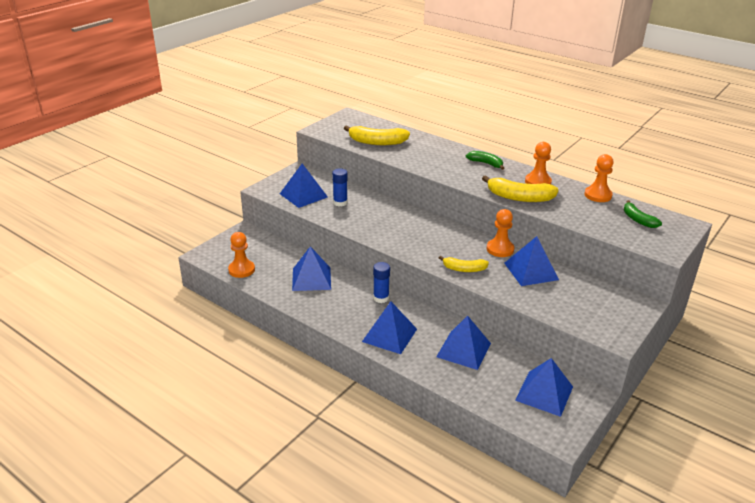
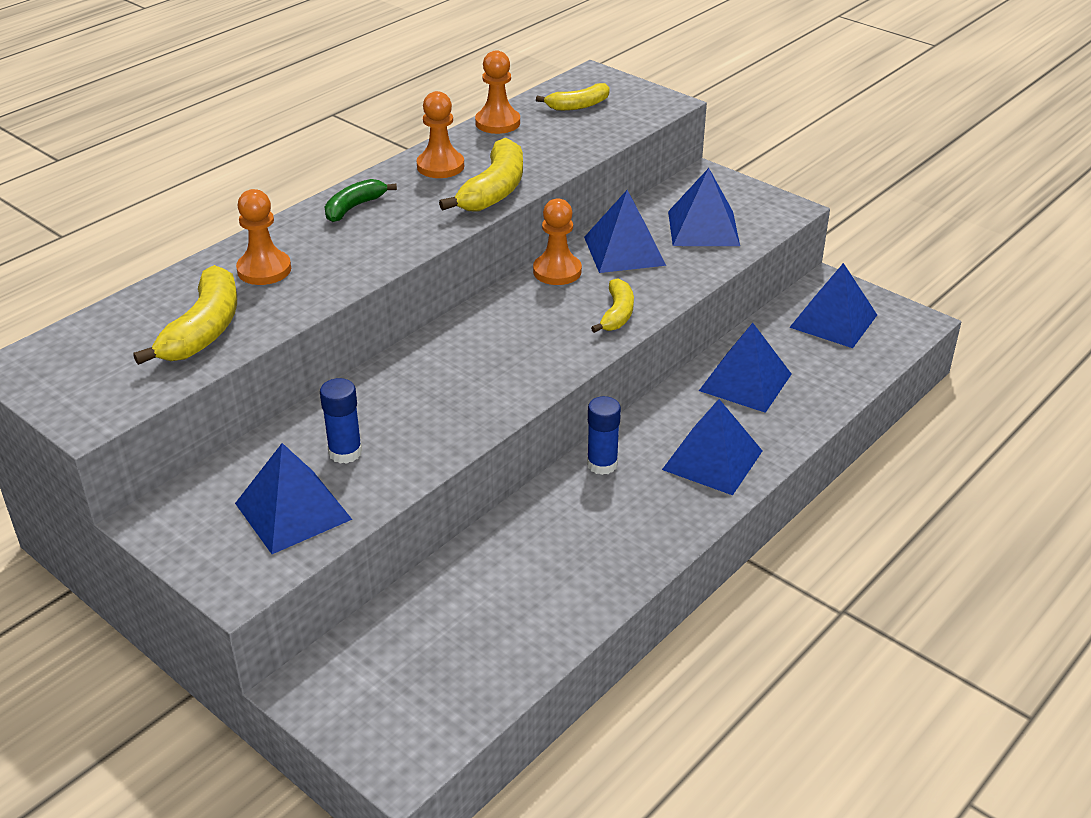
camera: 85 degrees left, 5 degrees up
(241, 270) = (481, 682): orange pawn -> orange pawn (264, 270)
(311, 279) = (529, 560): blue pyramid -> blue pyramid (703, 228)
(638, 220) = (578, 105): green banana -> yellow banana

